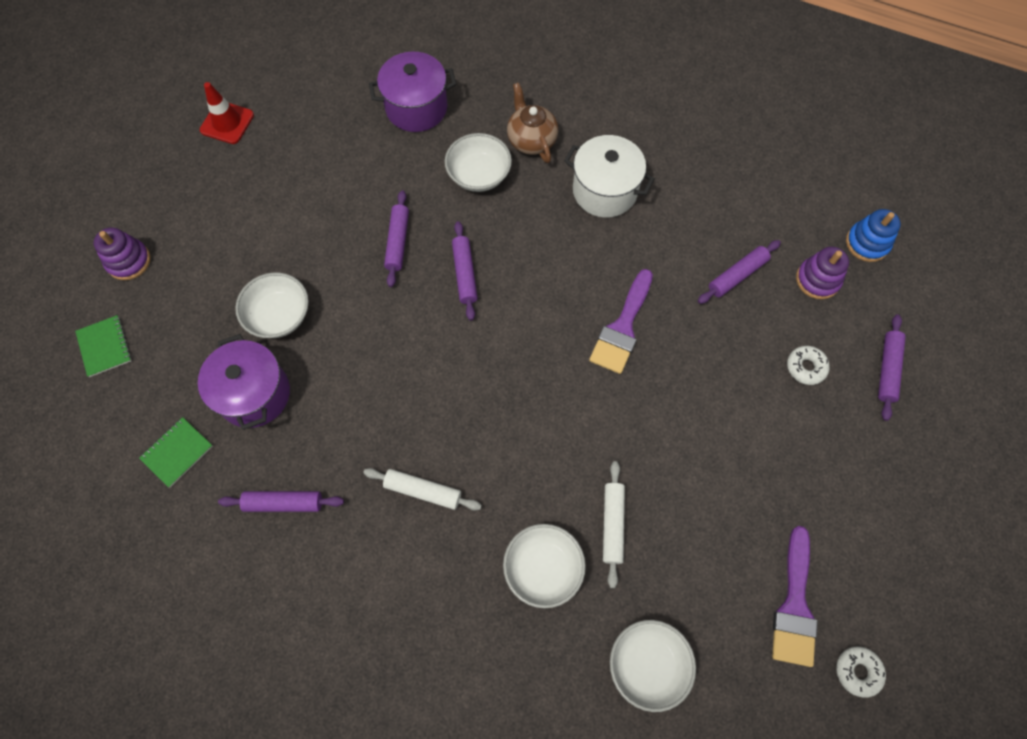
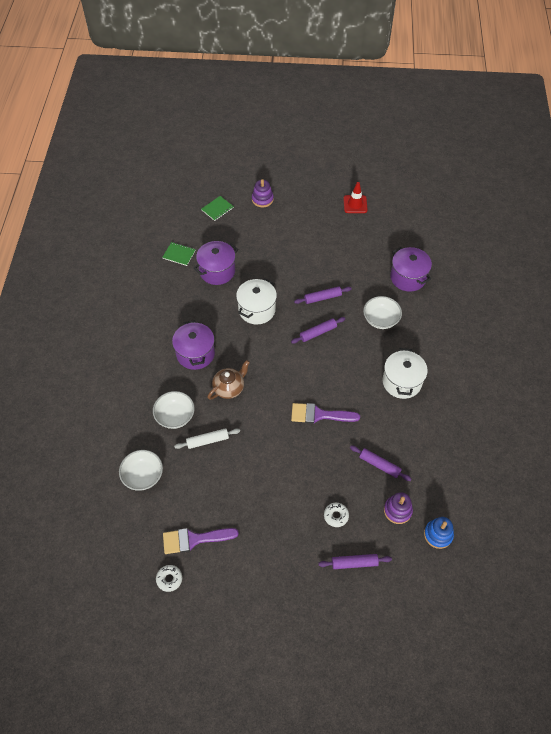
camera: 70 degrees right, 10 degrees down
(279, 315) = (260, 265): white bowl -> none
(283, 503) = (170, 302): purple rolling pin -> none
(374, 354) = (257, 310): none -> white pot
(423, 491) = (195, 354): white rolling pin -> purple pot
(531, 140) = (416, 336): brown teapot -> brown teapot (229, 388)

